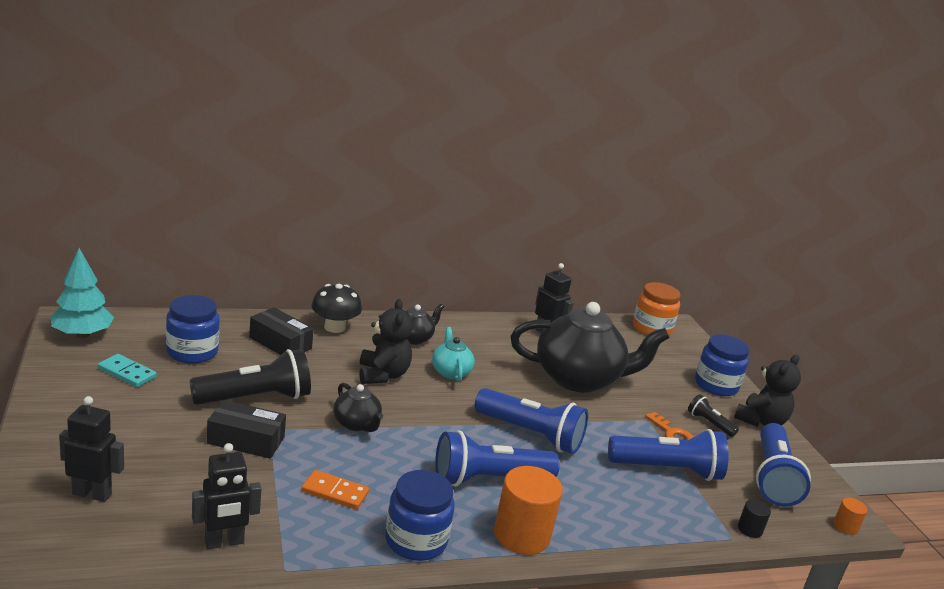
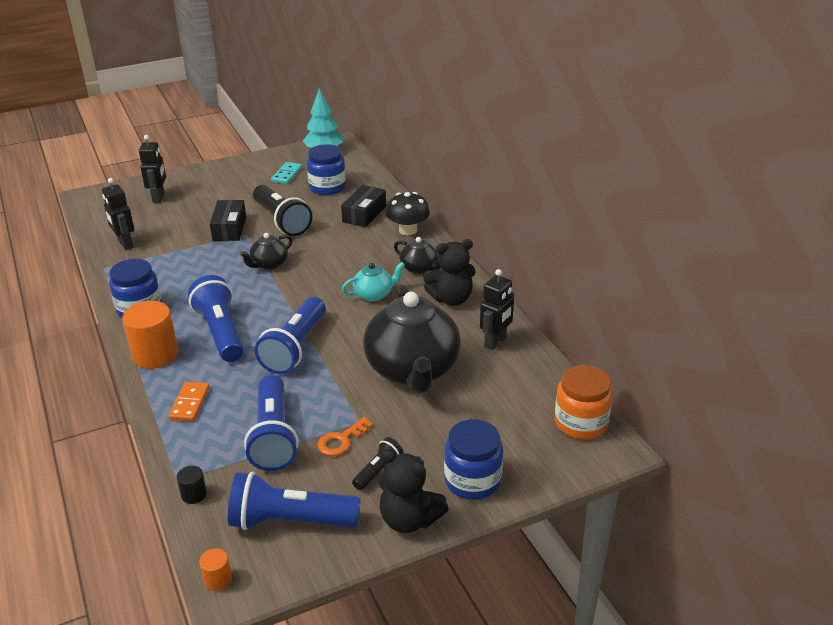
camera: 85 degrees right, 10 degrees up
(335, 492) = (183, 270): orange domino -> orange domino (190, 403)
(382, 375) = (346, 263): black teddy bear -> black teddy bear (451, 299)

